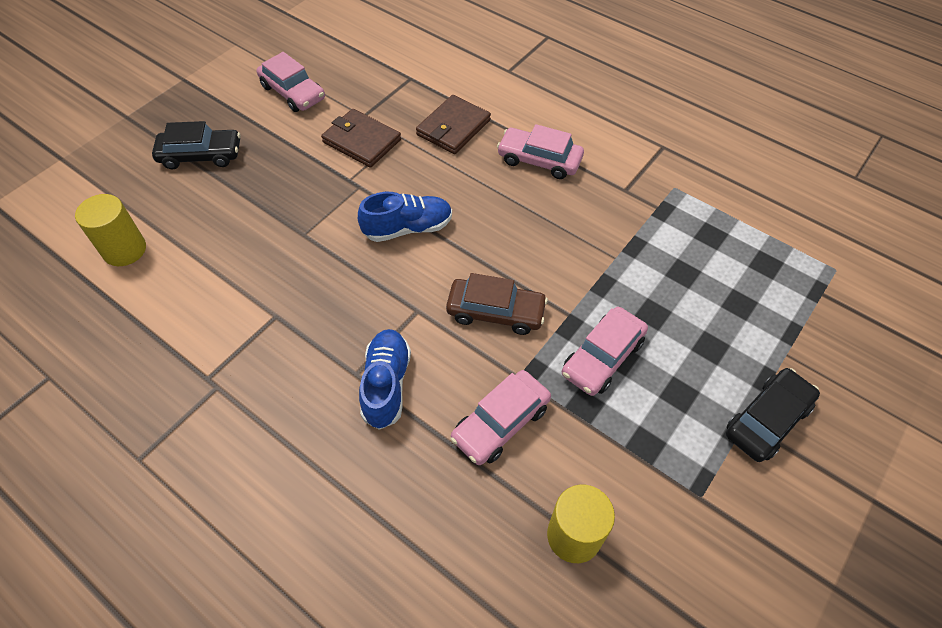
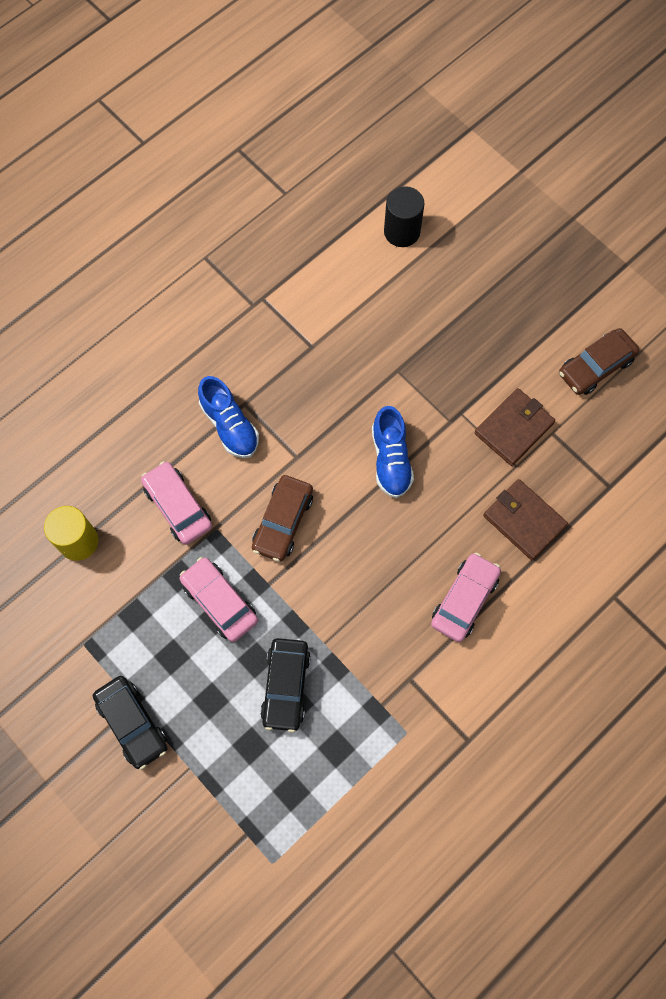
camera: 100 degrees right, 15 degrees up
(124, 250) = (402, 232): yellow cylinder -> black cylinder
(201, 155) = (510, 284): black car -> black car (286, 686)
(293, 92) = (596, 366): pink car -> brown car
(386, 385) = (229, 425): blue shoe -> blue shoe turned 45 degrees clockwise

